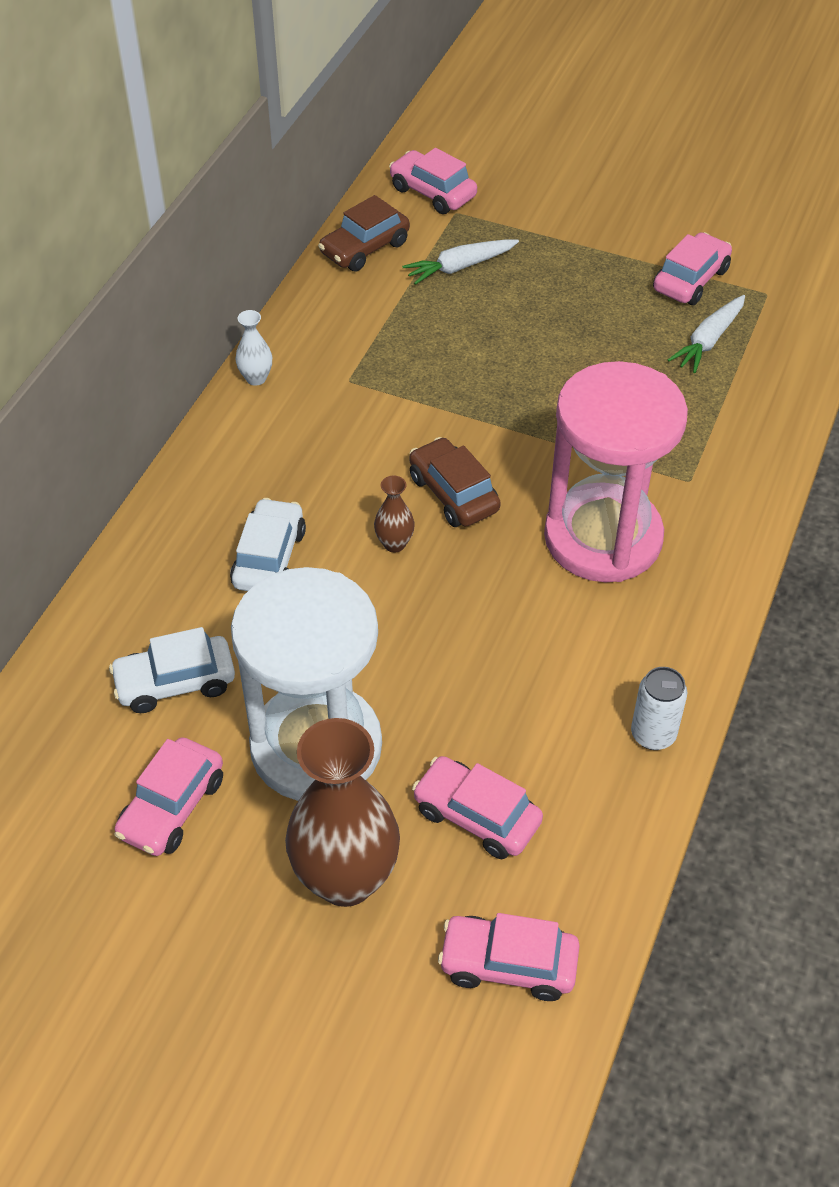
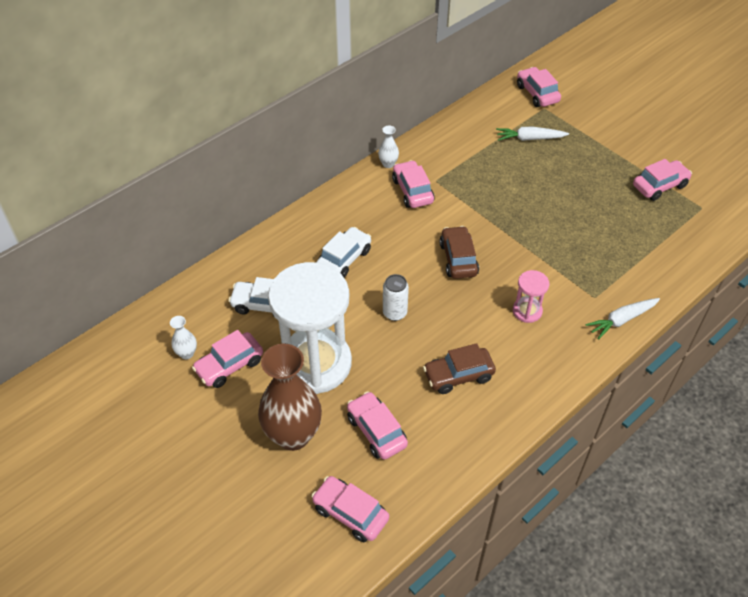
camera: 25 degrees right, 0 degrees up
(85, 816) = (187, 353): none -> white vase
(320, 409) = (412, 191): none -> pink car
(365, 248) = (483, 113): brown car -> brown car (458, 375)
(394, 544) = (412, 274): brown vase -> none
(603, 538) = (527, 311): pink hourglass -> pink hourglass, size x0.43
(653, 734) = (495, 426): white can -> white can (394, 313)
(708, 341) = (651, 223): white carrot -> white carrot (622, 320)

